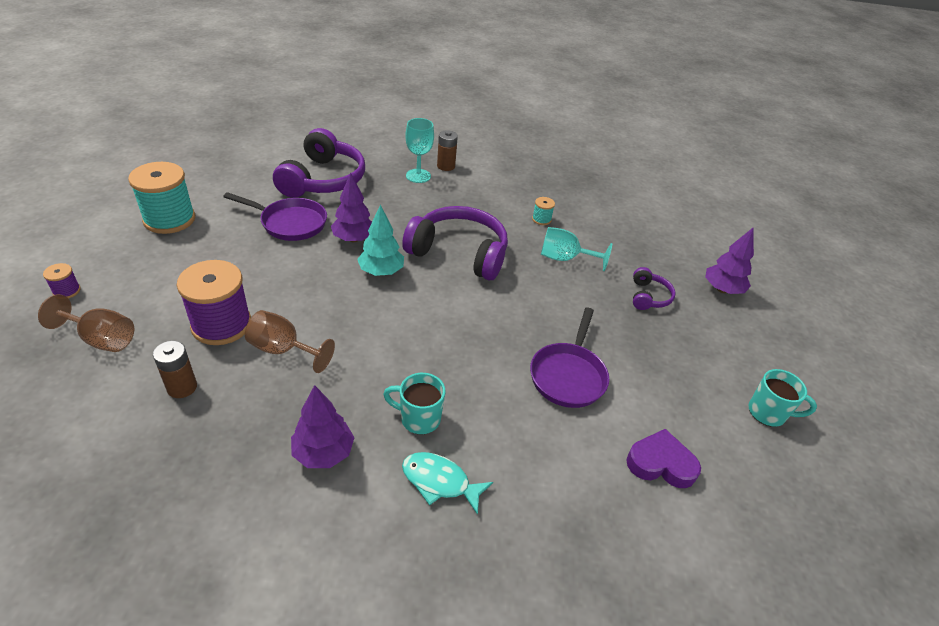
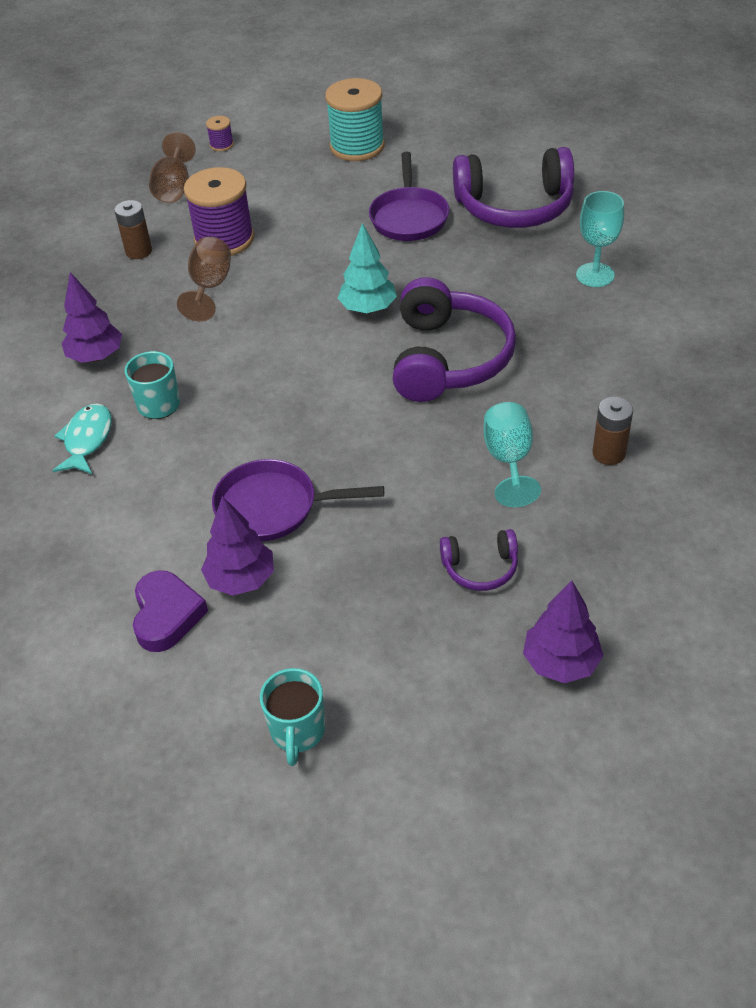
camera: 80 degrees right, 5 degrees up
(354, 239) = (414, 269): purple tree -> purple tree (241, 579)
(446, 166) = (645, 291): brown battery -> brown battery (609, 453)
(541, 219) = (589, 417): turquoise spool -> none

